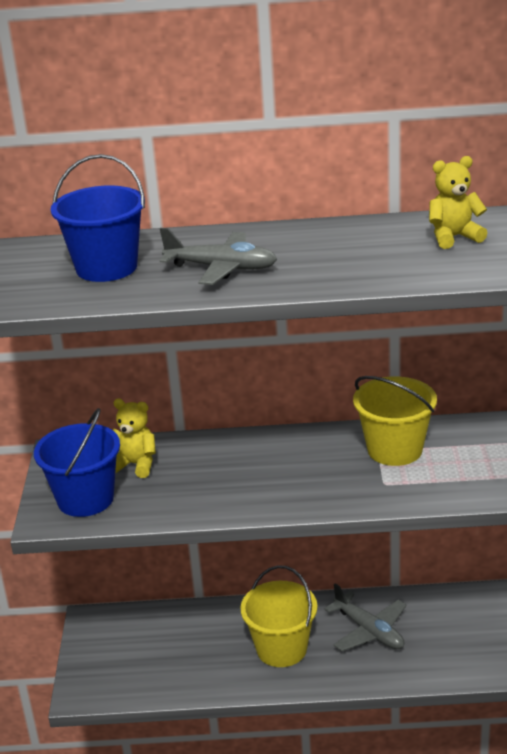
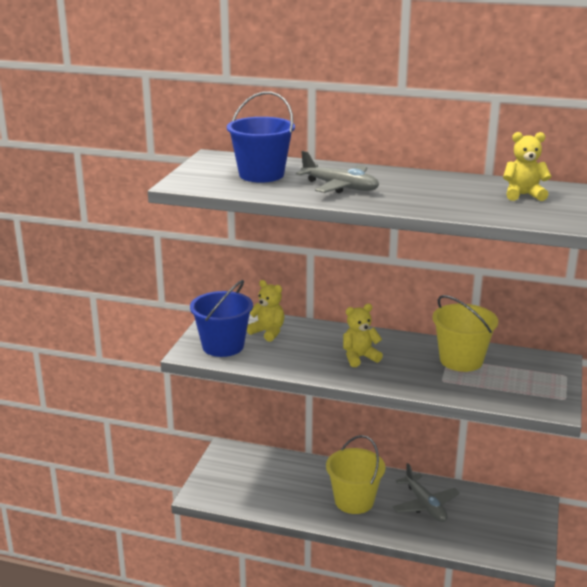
camera: 15 degrees right, 5 degrees down
(269, 475) = (359, 357): none -> yellow teddy bear

